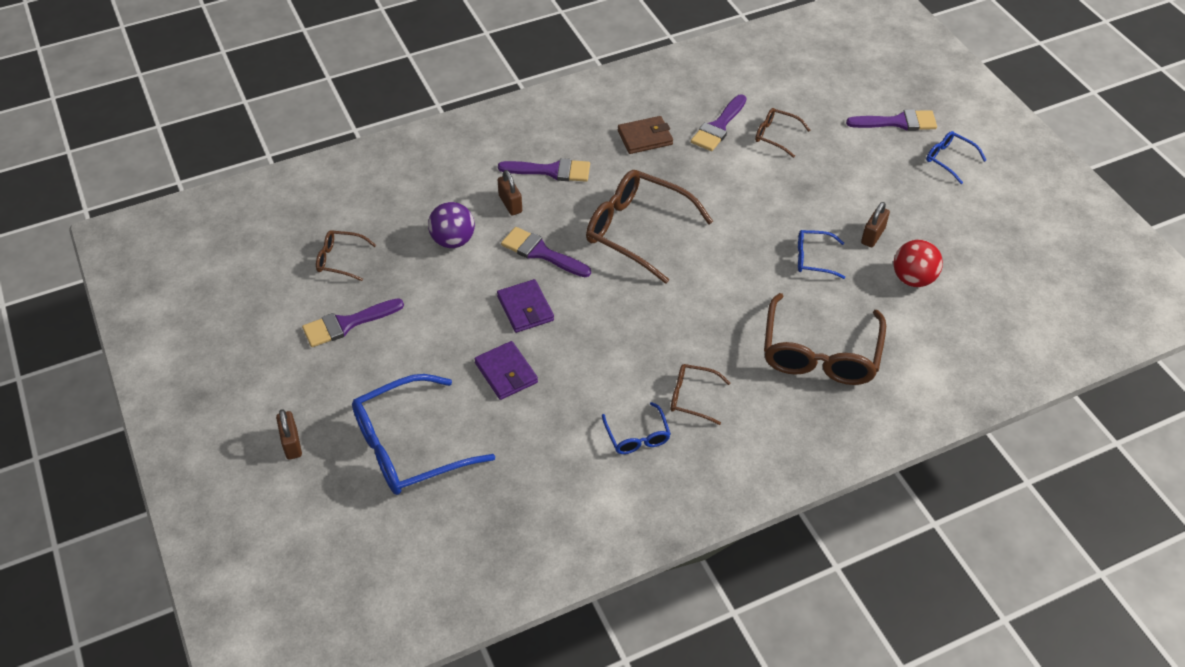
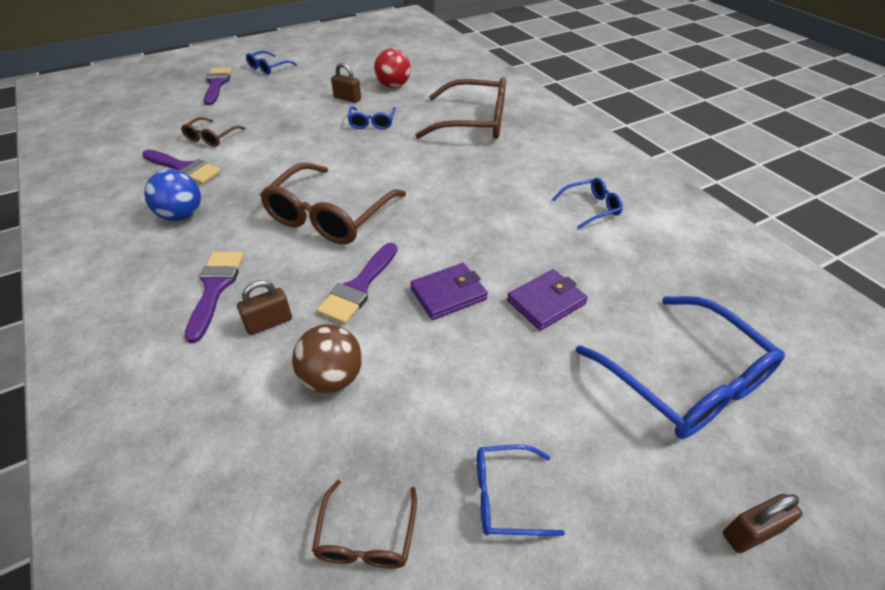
camera: 95 degrees left, 5 degrees down
(347, 324) = (505, 496): purple brush -> blue glasses
(453, 241) = (332, 378): purple ball -> brown ball
(645, 137) = (181, 215): brown wallet -> blue ball
(692, 397) = (537, 179): brown glasses -> none

